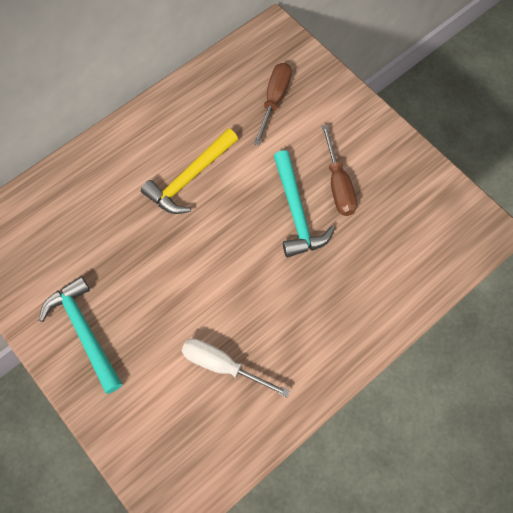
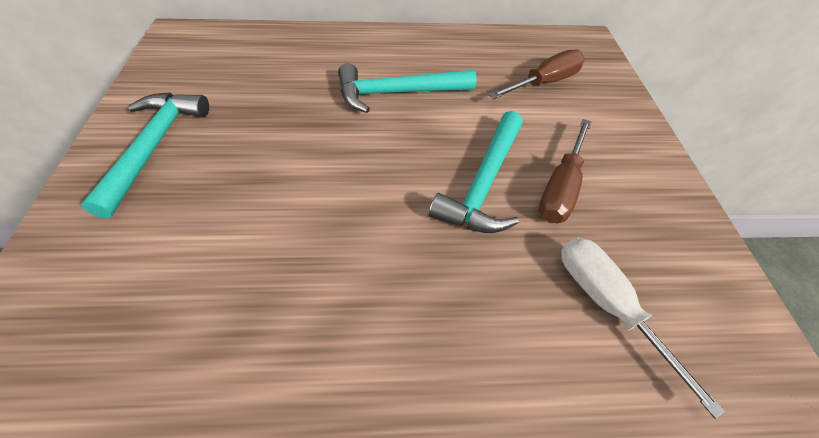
camera: 35 degrees right, 15 degrees down
(190, 178) = (397, 93): yellow hammer -> turquoise hammer
(222, 365) = (232, 281): white screwdriver -> white screwdriver (607, 305)

